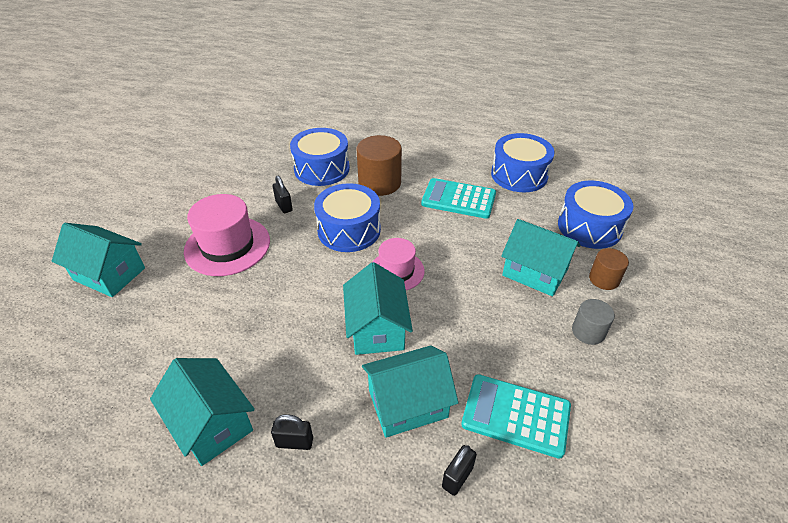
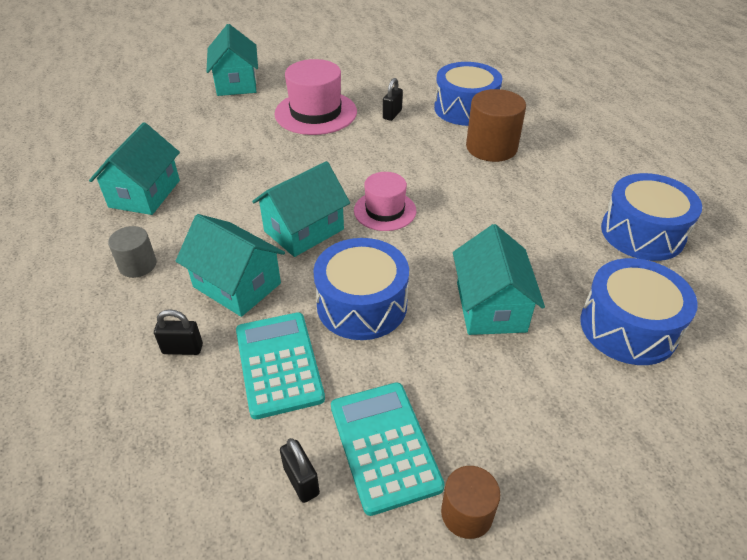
camera: 55 degrees right, 0 degrees up
(294, 442) = (155, 240): black padlock -> black padlock (301, 481)
(349, 230) = (405, 160): blue drum -> blue drum (362, 305)
(458, 199) = (536, 206): turquoise calculator -> turquoise calculator (384, 445)
(588, 331) = (444, 385): grey cylinder -> grey cylinder (138, 265)
(604, 279) = (547, 372): brown cylinder -> brown cylinder (466, 513)

